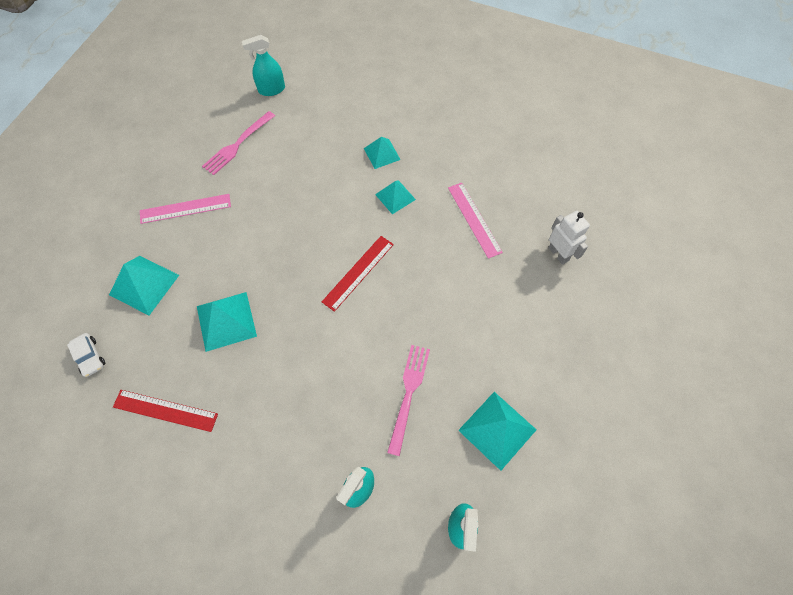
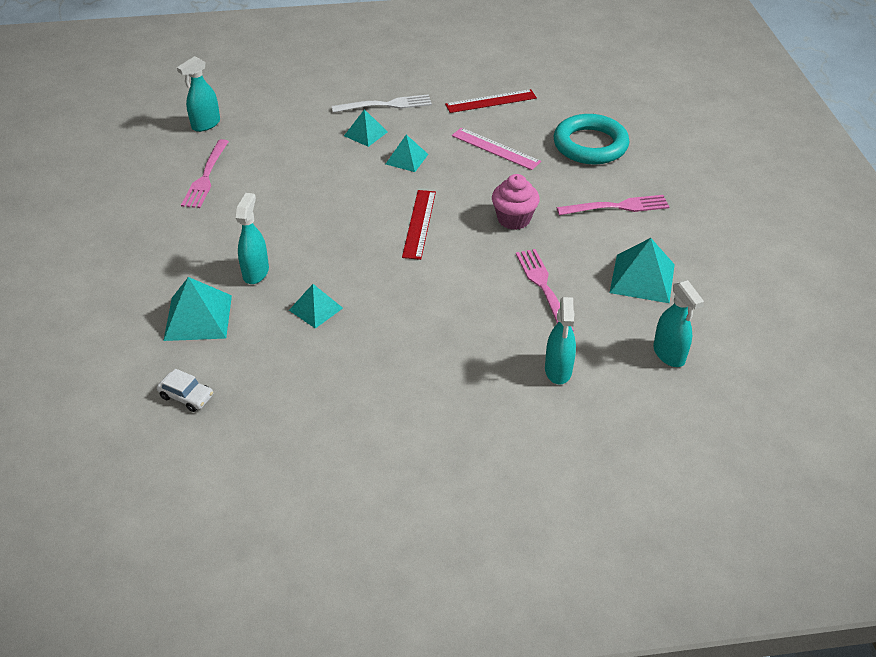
camera: 30 degrees left, 20 degrees down
(165, 410) = (312, 400): red ruler -> red ruler (491, 101)
(185, 208) = (191, 244): pink ruler -> none
(209, 261) = (256, 272): none -> turquoise spray bottle
(226, 321) = (316, 309): turquoise pyramid -> turquoise pyramid, size x0.64
(418, 129) = (386, 105): none -> white fork
(435, 306) = (514, 219): none -> pink cupcake
(532, 337) = (617, 207): none -> pink fork
(558, 254) = (590, 145): white robot -> turquoise ring

